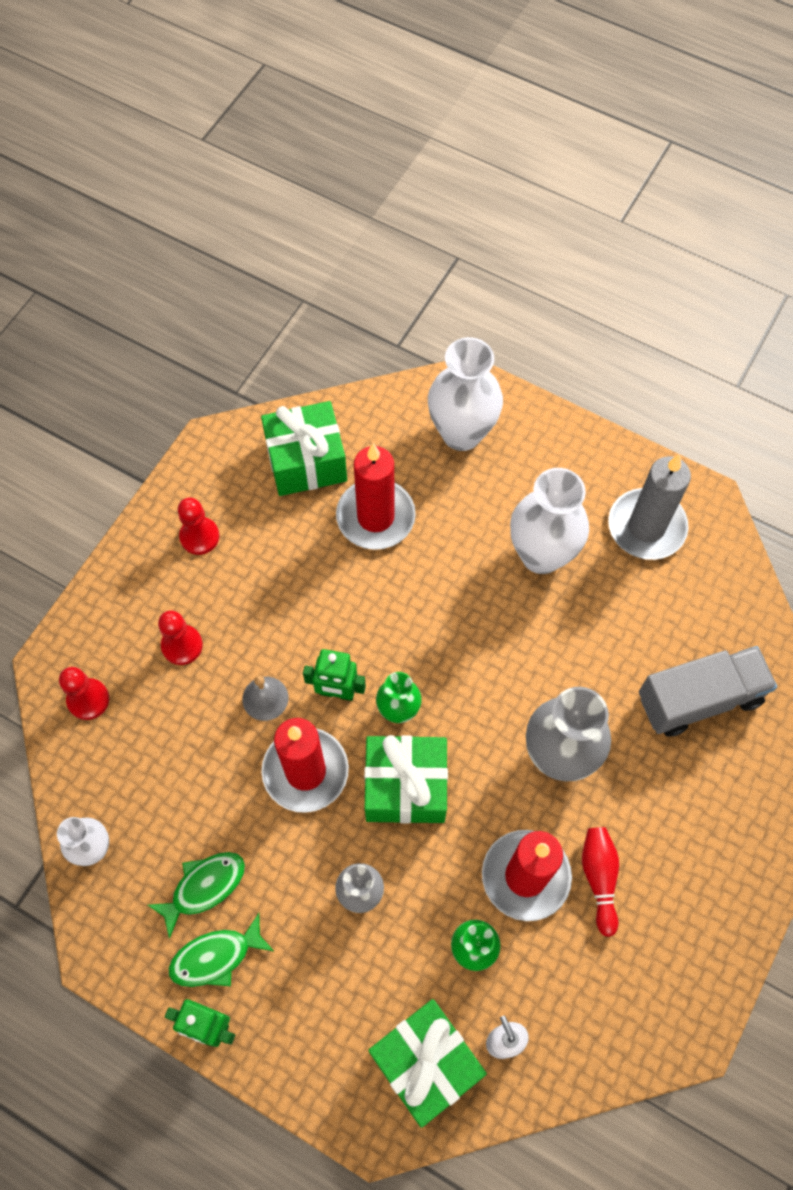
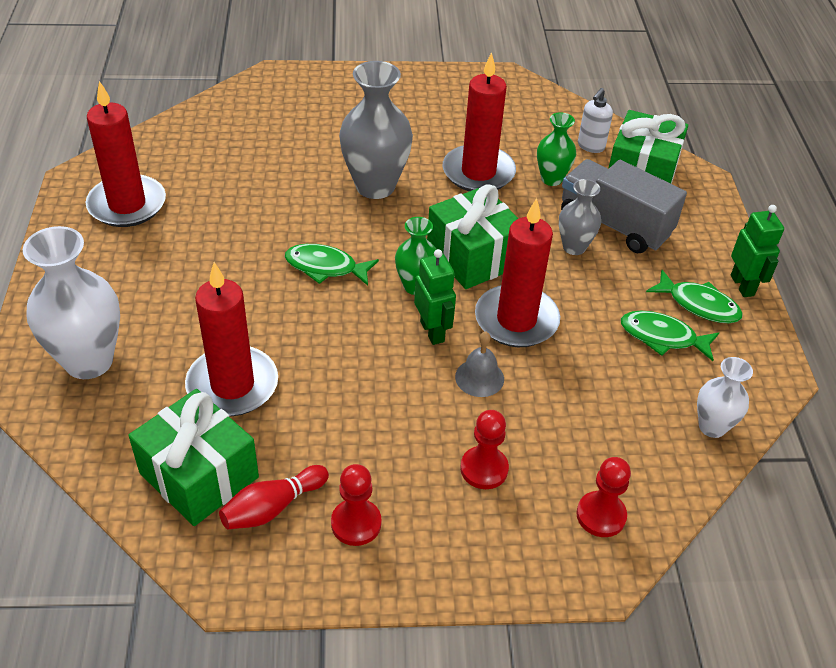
camera: 125 degrees left, 20 degrees down
(467, 649) = (325, 267): none -> green fish
(541, 555) = (198, 256): white vase -> none
(599, 878) = (446, 140): red bowling pin -> red bowling pin (272, 507)
(646, 527) = (127, 204): grey candle -> red candle
(699, 699) = (270, 134): grey truck -> grey truck (614, 224)

